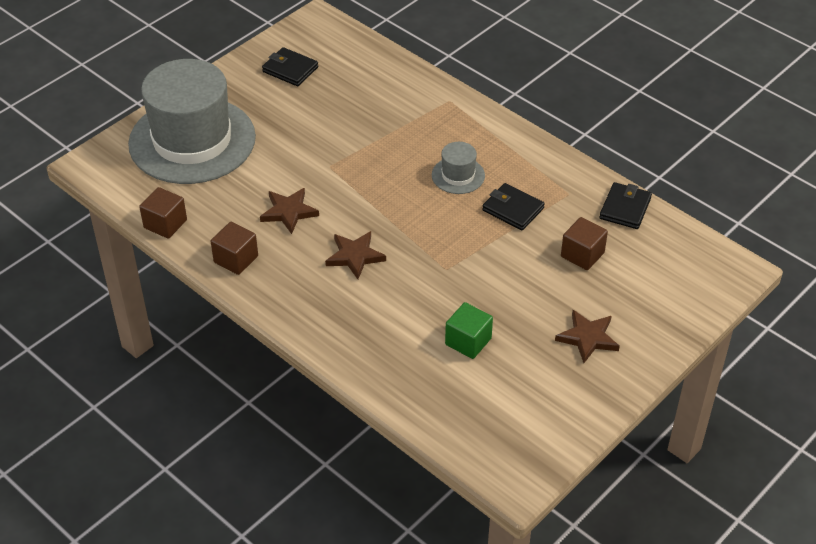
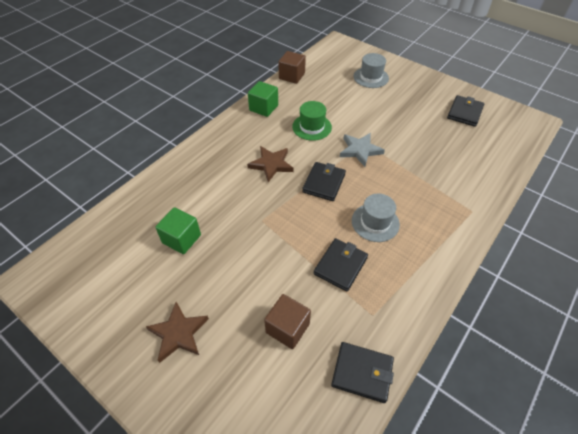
camera: 85 degrees right, 5 degrees up
(192, 140) = (371, 77): grey hat -> grey hat, size x0.41
(236, 259) = (263, 108): brown cube -> green cube
(289, 212) = (312, 127): brown star -> green hat
(342, 172) = (360, 150): none -> grey star
(394, 210) = (324, 183): none -> black wallet

